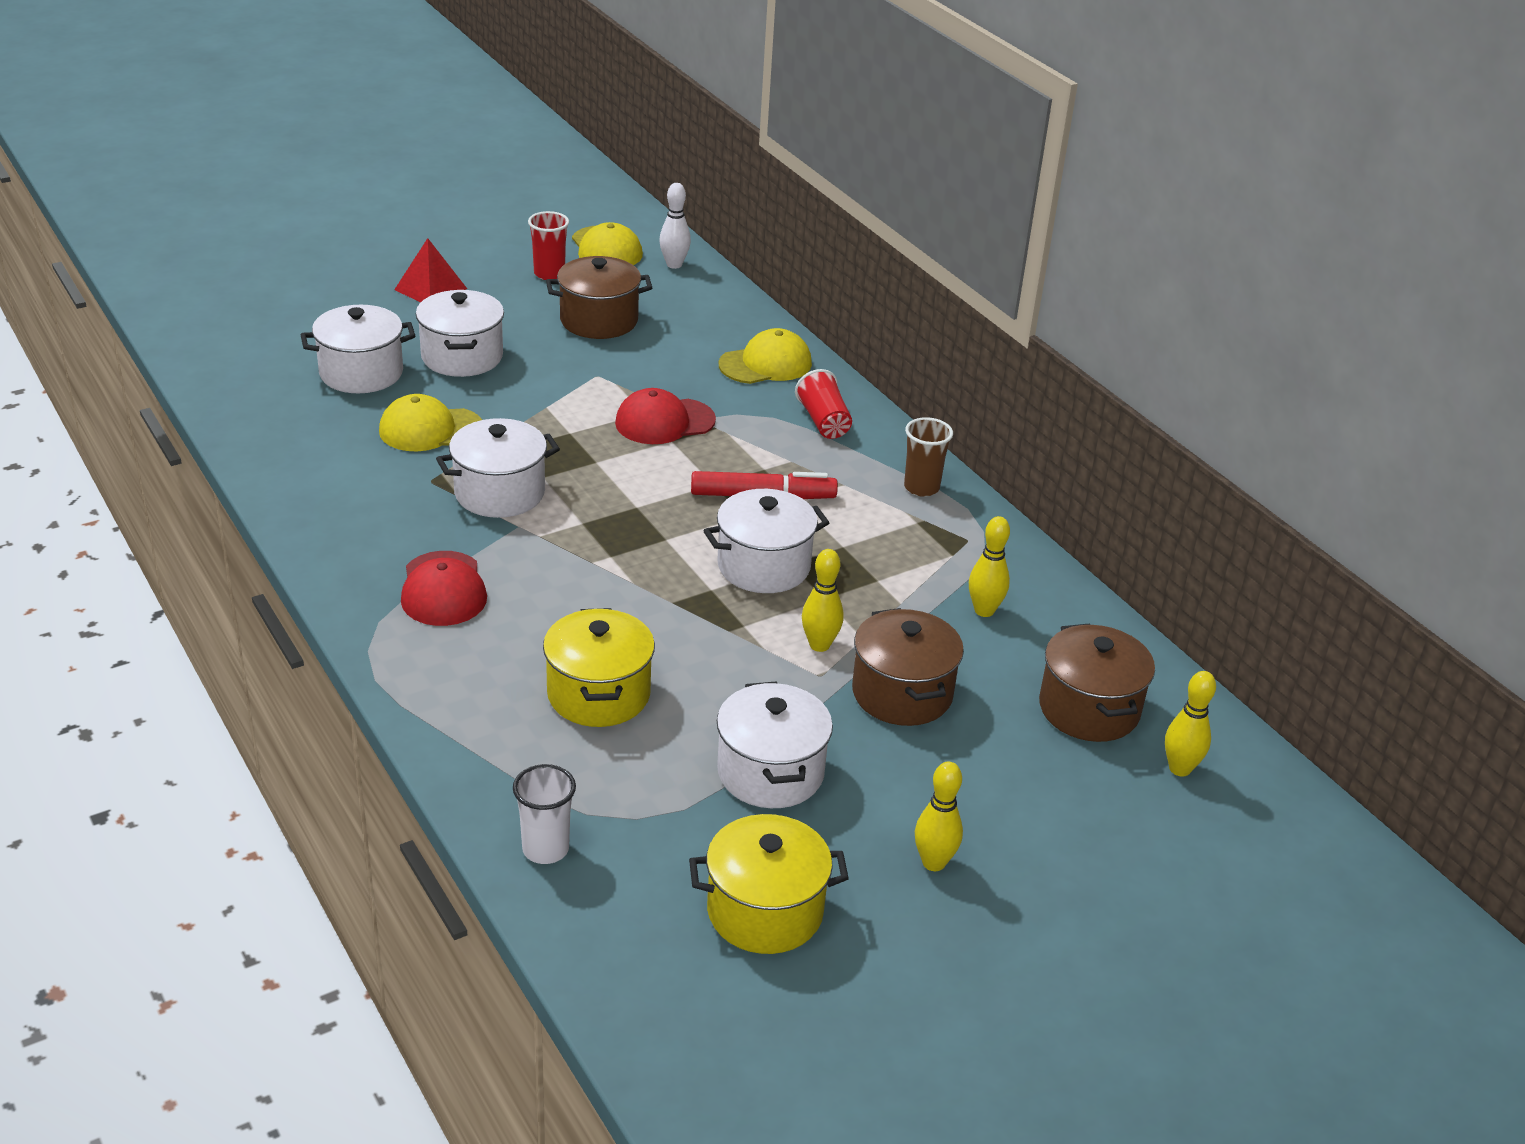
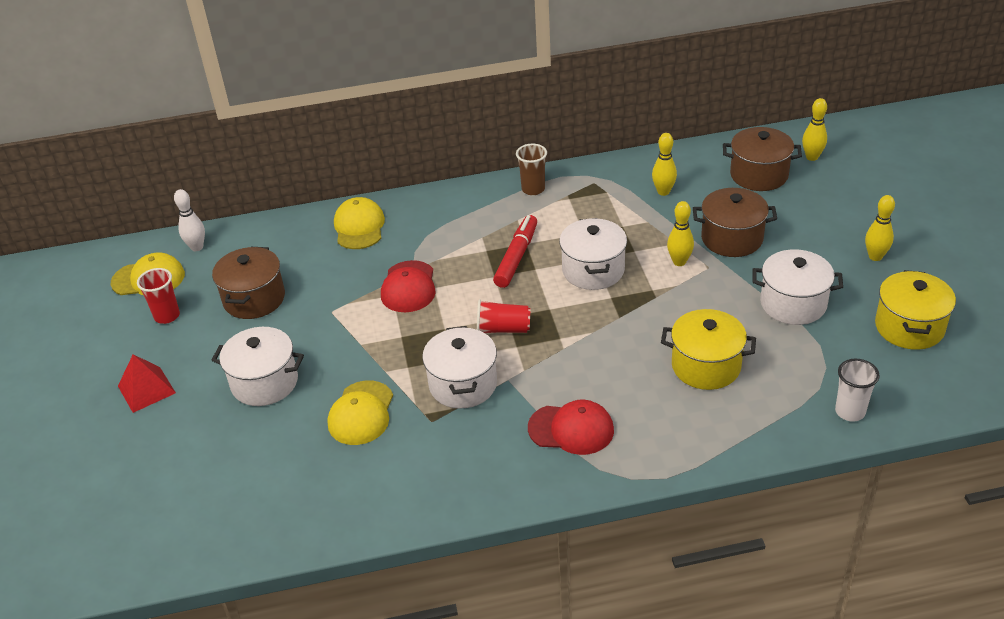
camera: 65 degrees left, 5 degrees up
(361, 373) = (256, 447): white pot -> none
(824, 422) = (442, 214): red cup -> red cup (503, 329)

